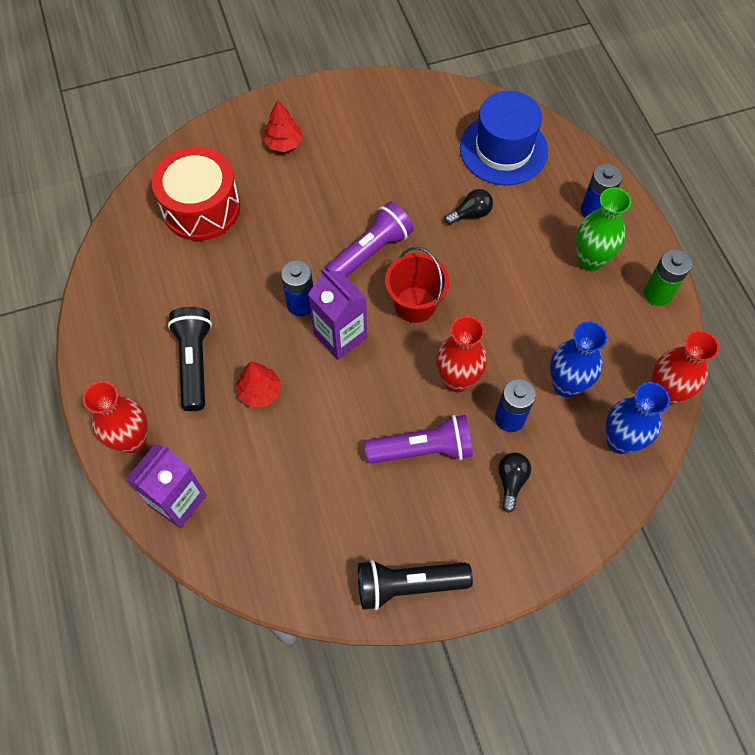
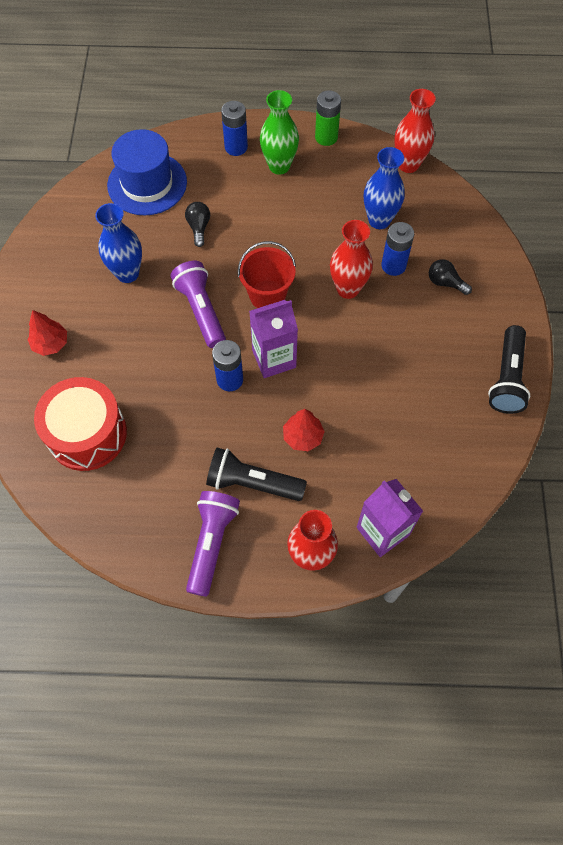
camera: 70 degrees left, 0 degrees up
(423, 449) = (399, 332): purple flashlight -> purple flashlight (212, 543)
(620, 441) = (436, 205): blue vase -> blue vase (127, 273)

